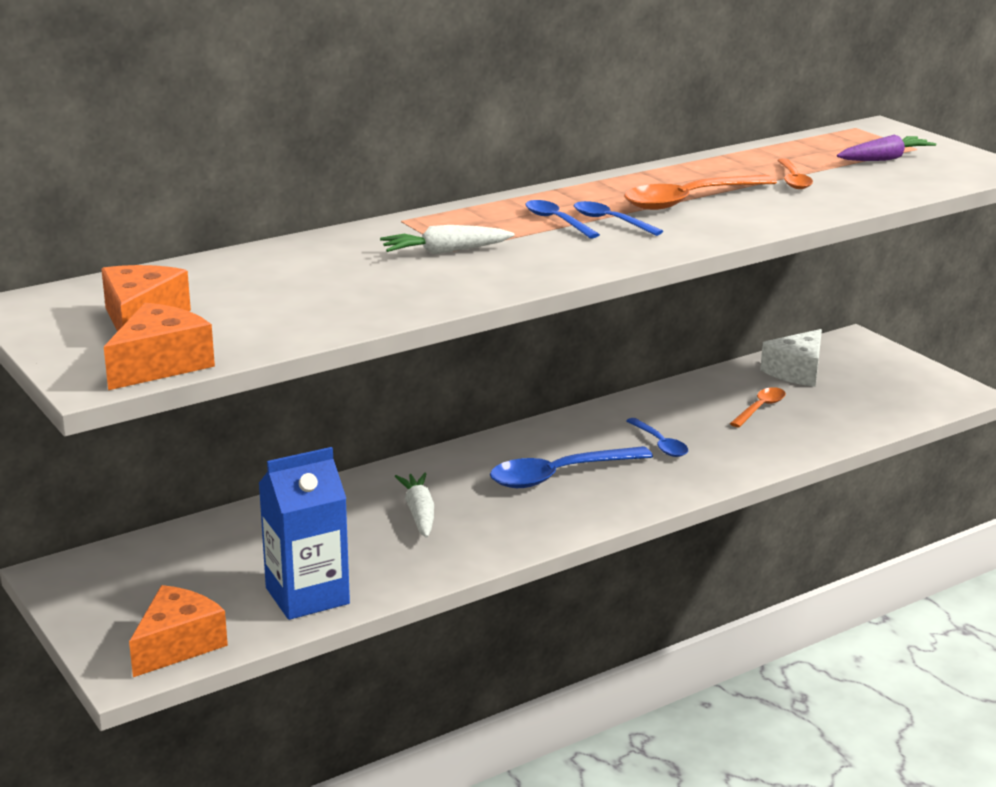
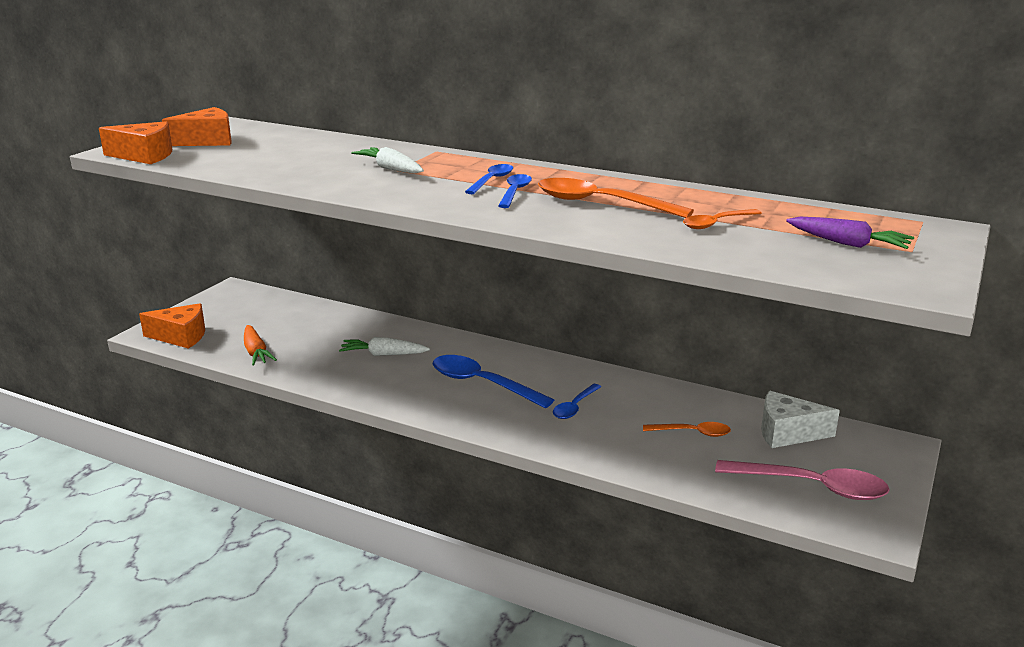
camera: 60 degrees right, 0 degrees up
(307, 596) = (256, 352): blue carton -> orange carrot
(419, 513) = (383, 354): white carrot -> white carrot turned 135 degrees counterclockwise
(886, 393) = (811, 486): none -> pink spoon

